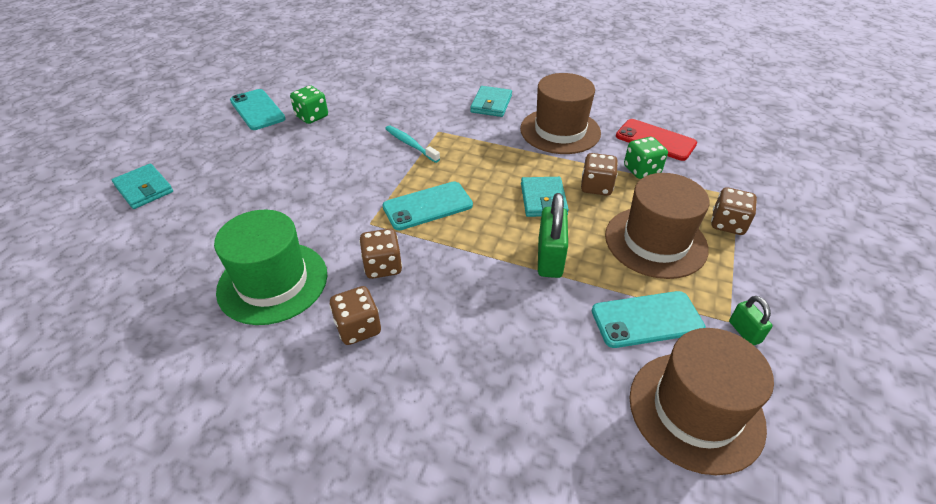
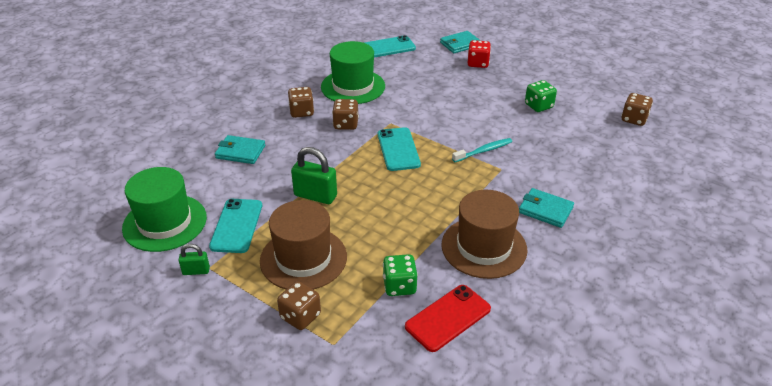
camera: 105 degrees right, 5 degrees down
(206, 167) = (478, 63): none -> red dice
(257, 110) = (554, 82): turquoise phone -> turquoise phone (387, 47)
(543, 199) = (382, 209): turquoise wallet -> turquoise wallet (240, 152)
(596, 187) = (386, 245): brown dice -> brown dice (634, 119)
(695, 410) = (165, 222): brown hat -> green hat

